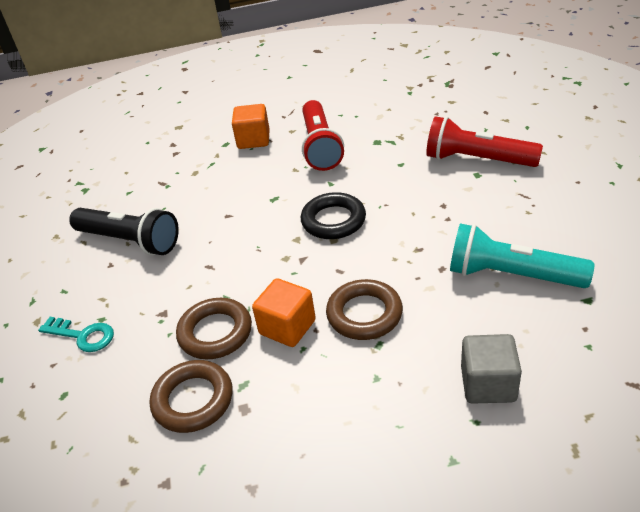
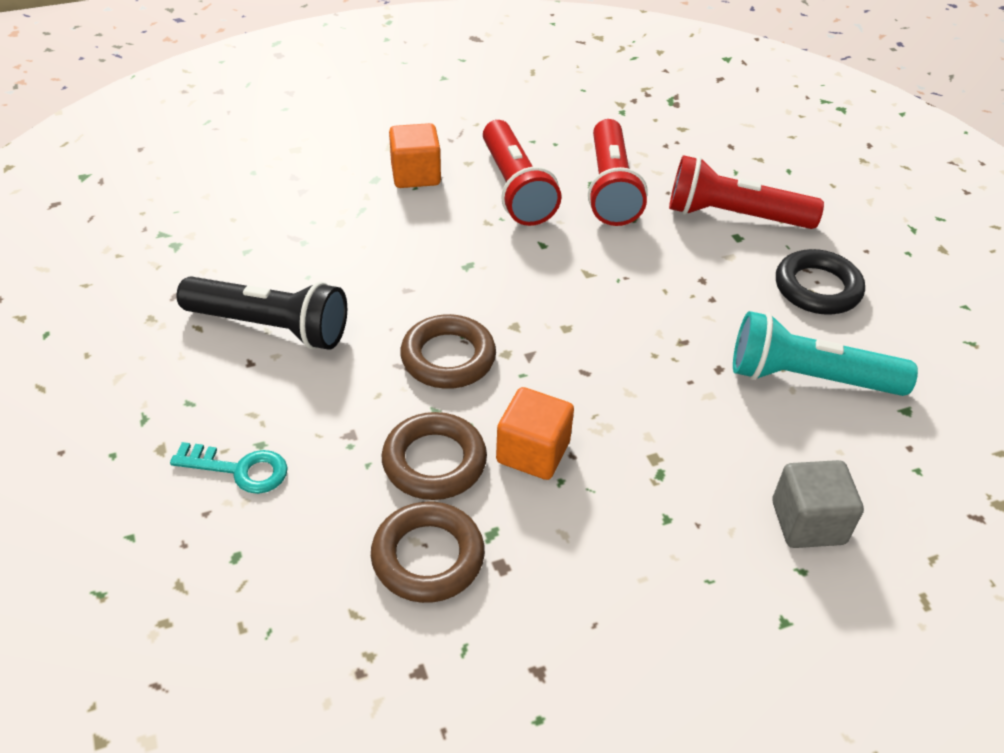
camera: 15 degrees left, 5 degrees up
(333, 220) = (560, 300): black ring -> black ring (817, 288)
(364, 314) = (632, 432): brown ring -> brown ring (448, 357)
(389, 144) = (610, 188): none -> red flashlight

